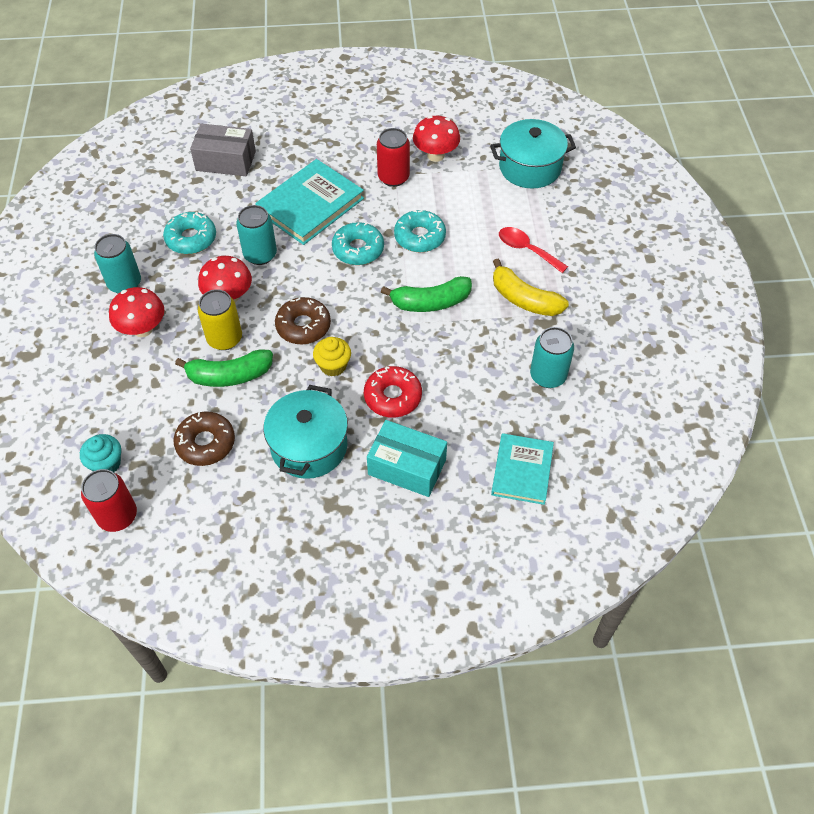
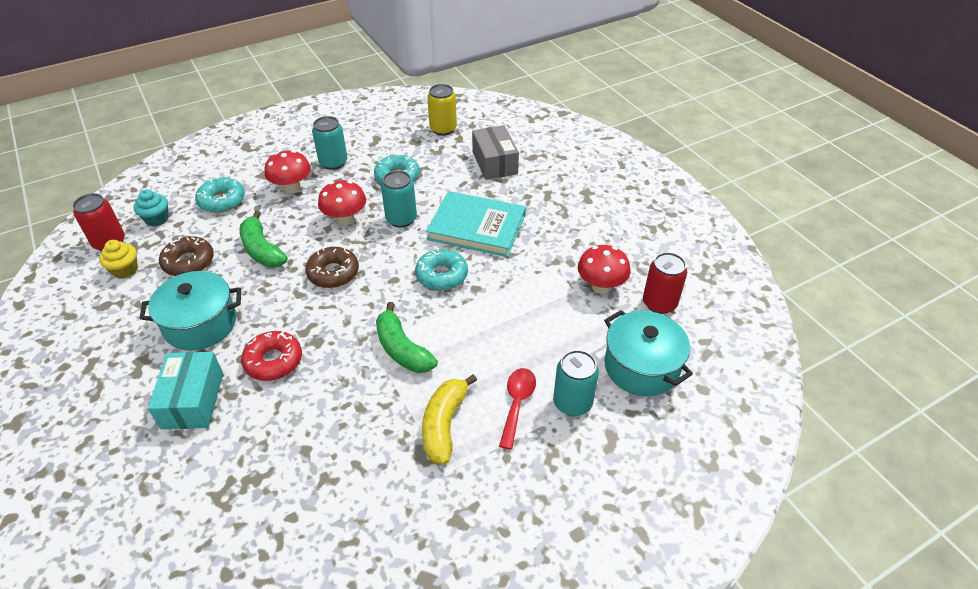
camera: 65 degrees right, 10 degrees down
(224, 339) = (300, 233): yellow can -> yellow can (443, 129)
(333, 366) = (296, 308): yellow cupcake -> yellow cupcake (125, 270)
(393, 177) = (548, 267): red can -> red can (659, 303)
(419, 237) = (483, 312): turquoise donut -> turquoise donut (222, 201)
(522, 470) = (209, 499): turquoise book -> none
(548, 376) = (345, 482): turquoise can -> turquoise can (572, 403)

